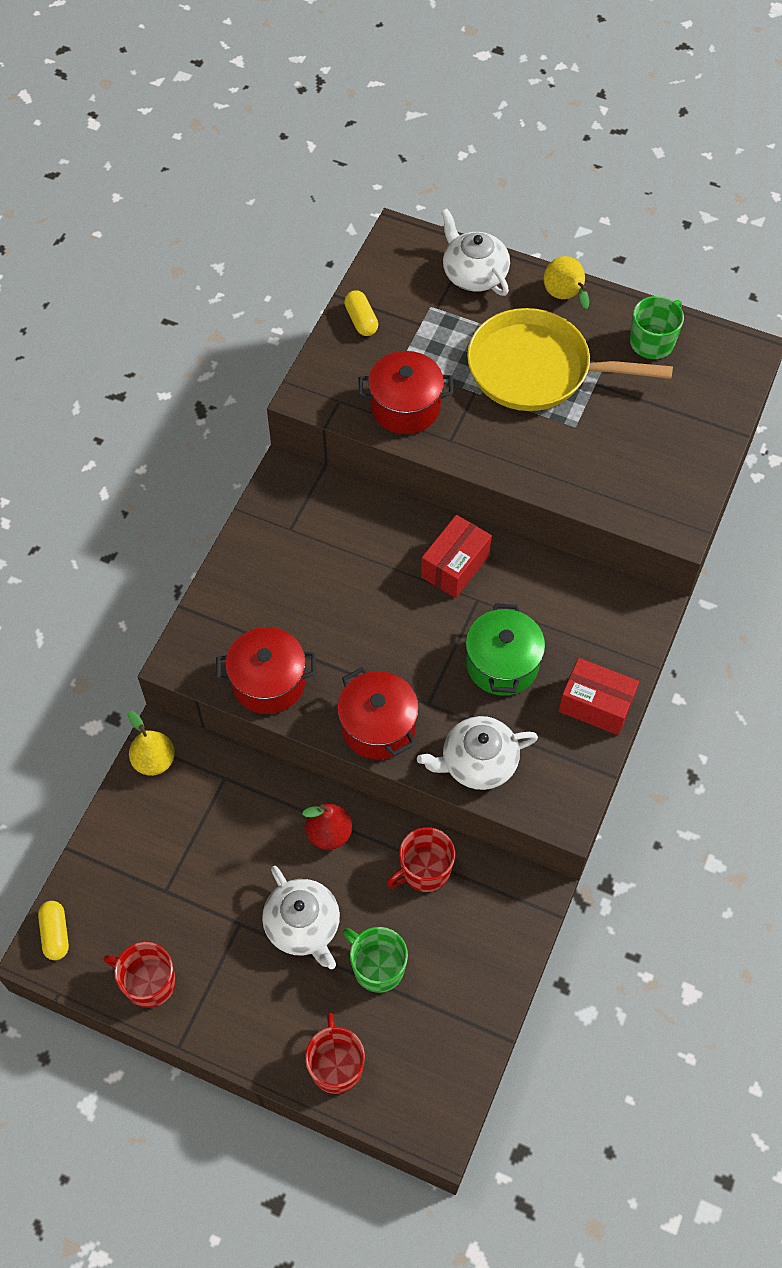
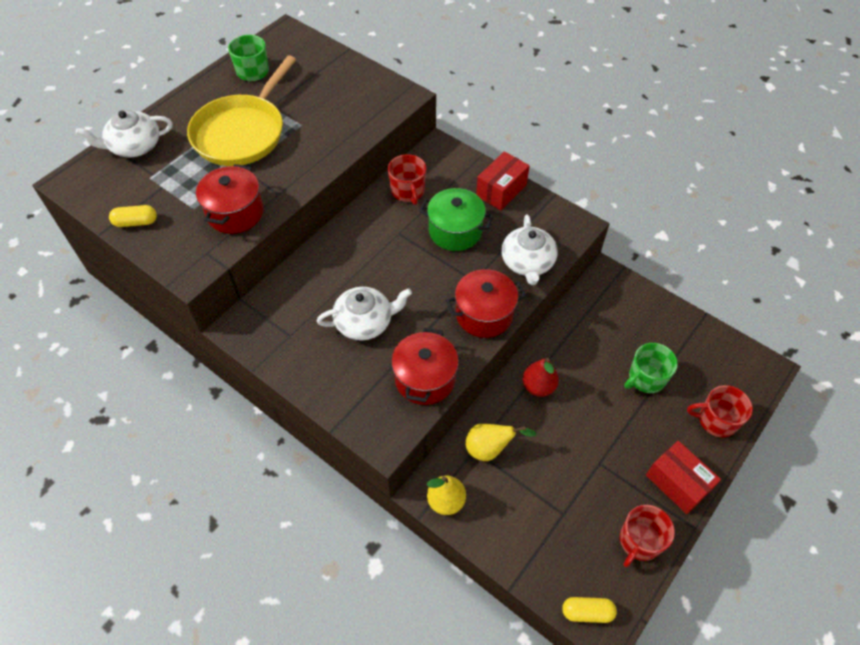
camera: 75 degrees left, 5 degrees down
(303, 925) = (608, 419): white teapot -> white teapot (365, 322)
(424, 870) = (578, 333): red mug -> red mug (408, 191)
(455, 566) = (366, 239): red box -> red box (677, 483)
(565, 297) = (188, 103): yellow pear -> yellow pear (490, 449)

